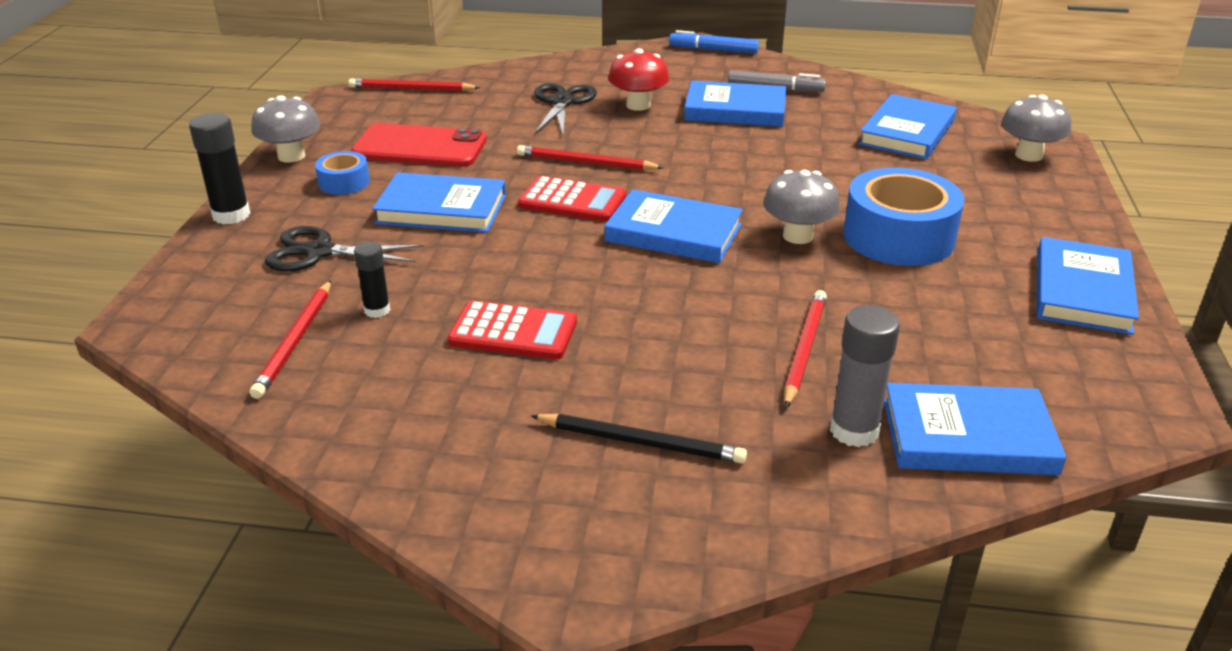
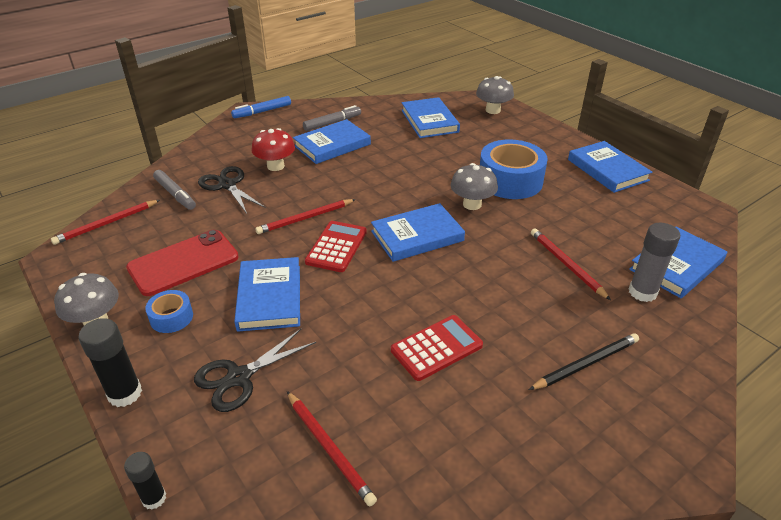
camera: 45 degrees left, 5 degrees up
(377, 310) = (343, 390): black glue stick -> black glue stick (154, 498)
(441, 209) = (270, 297): blue book -> blue book turned 60 degrees counterclockwise
(503, 90) = (175, 194): none -> grey marker
(572, 201) = (336, 247): red calculator -> red calculator turned 45 degrees counterclockwise

